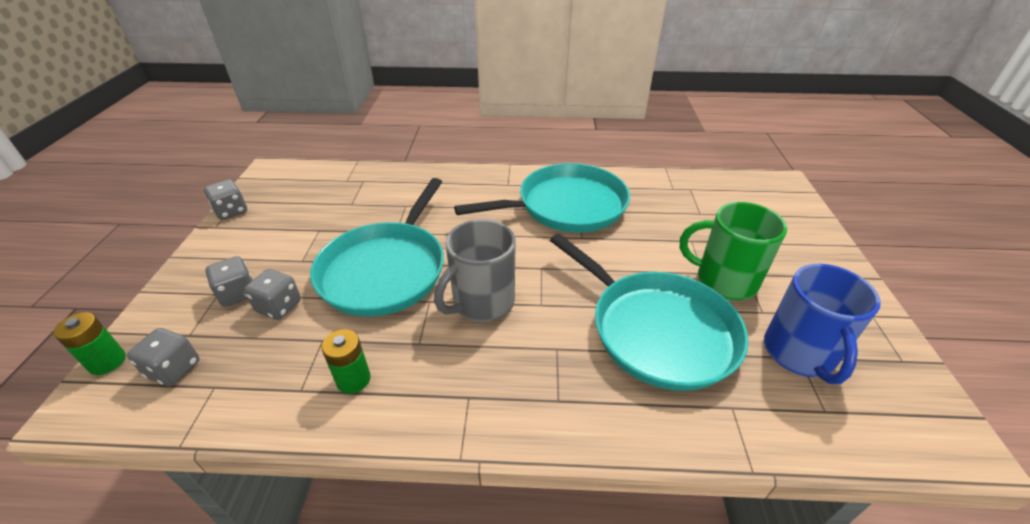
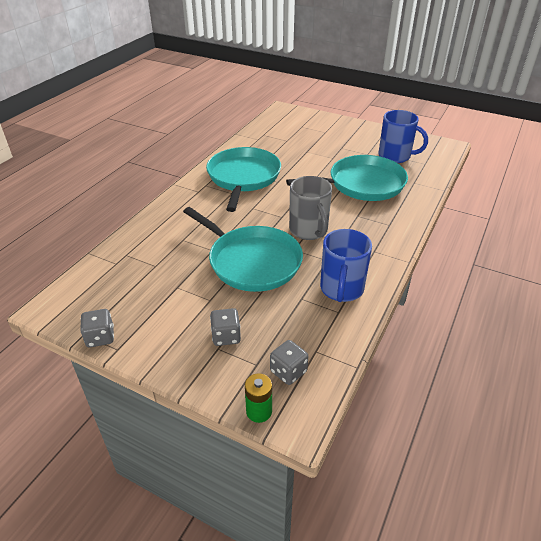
camera: 65 degrees left, 0 degrees up
(279, 306) = (256, 315): grey dice -> none
(353, 379) = (341, 289): green battery -> blue mug
(724, 280) = (342, 154): green mug -> none

